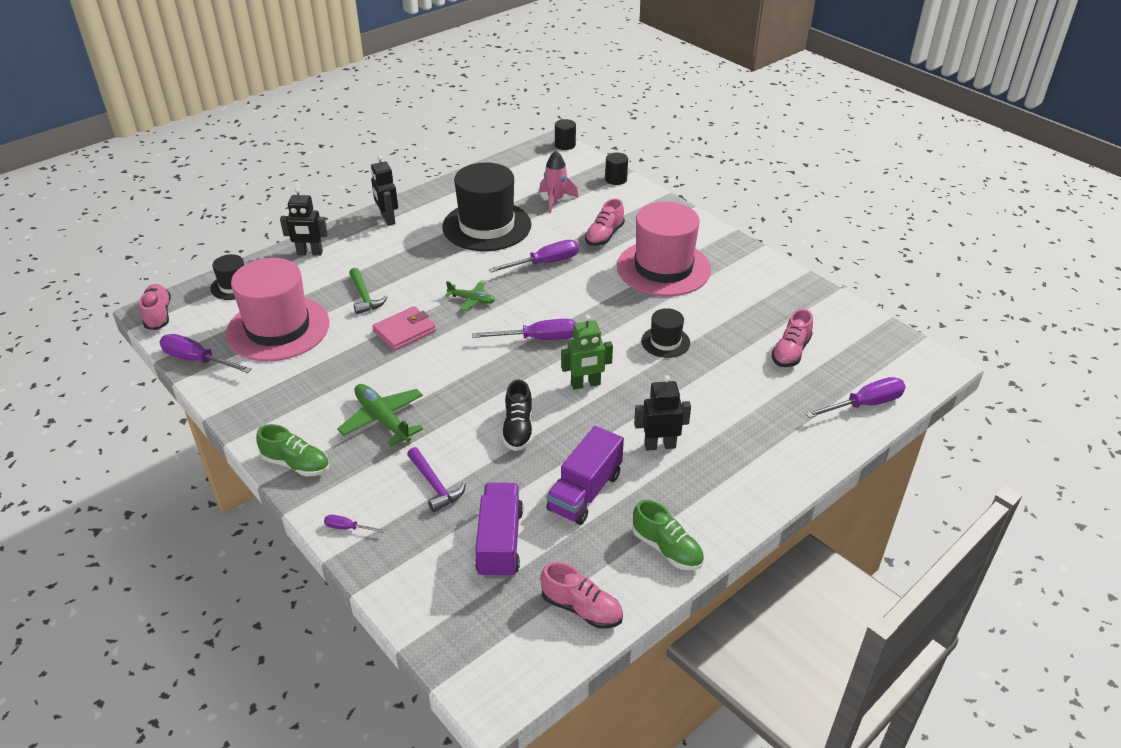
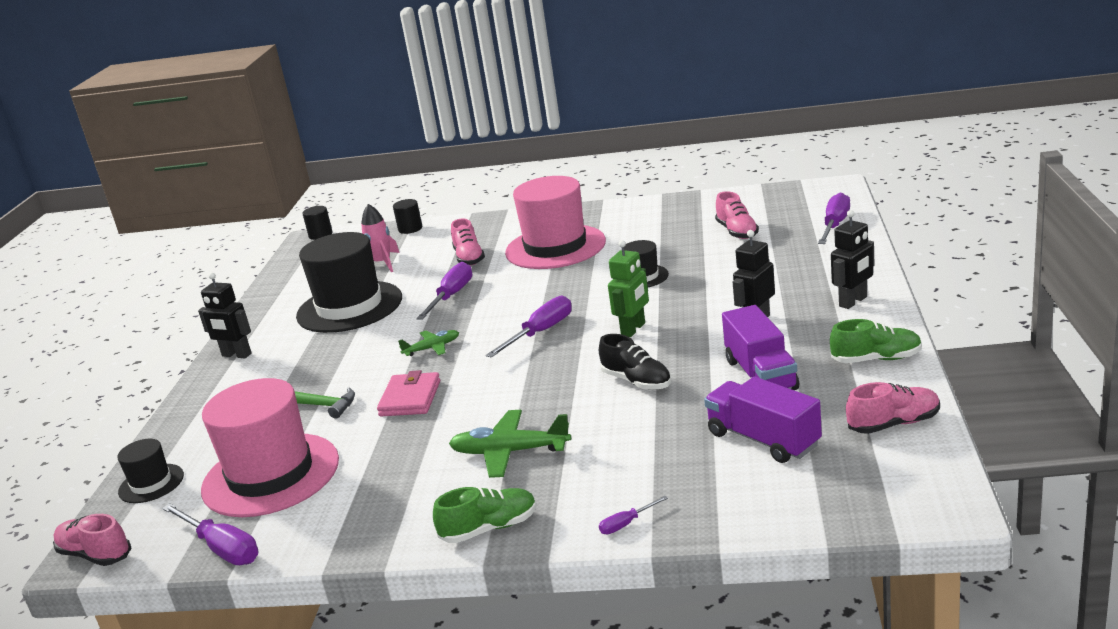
camera: 40 degrees left, 15 degrees down
(197, 360) = (222, 548): purple screwdriver -> purple screwdriver turned 120 degrees counterclockwise
(310, 253) = (195, 417): black robot -> black robot (853, 301)
(435, 485) = (642, 451): purple hammer -> none

